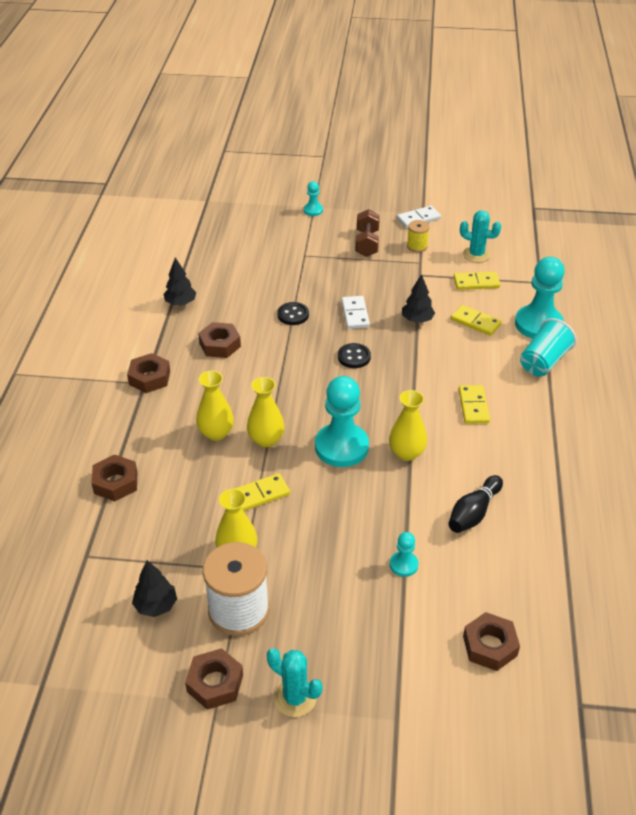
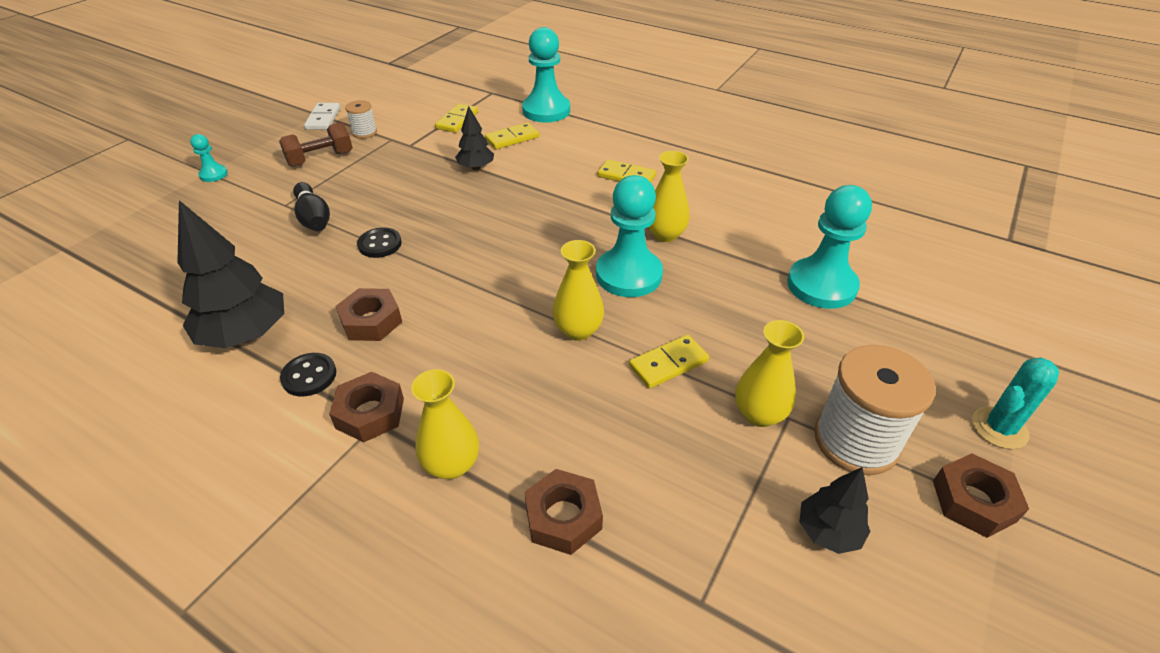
camera: 65 degrees left, 0 degrees up
(180, 303) = (246, 335): black tree -> black tree, size x1.80
(216, 433) = (535, 373): yellow vase -> yellow vase (451, 464)
(260, 494) = (668, 363): yellow domino -> yellow domino turned 60 degrees clockwise
(354, 357) = (494, 223): black button -> black button (309, 376)
(355, 314) = (426, 201): white domino -> none
(367, 243) = (320, 159): brown dumbbell -> brown dumbbell turned 60 degrees counterclockwise
(403, 565) = (821, 285): turquoise pawn -> turquoise pawn, size x2.12
(417, 246) = (364, 133): yellow spool -> white spool
(473, 513) = (768, 221): black bowling pin -> black bowling pin (314, 218)
(476, 254) = (417, 108): turquoise cactus -> none
(490, 646) = (938, 266): brown nut -> none
(543, 362) = (596, 124): turquoise cup -> none

